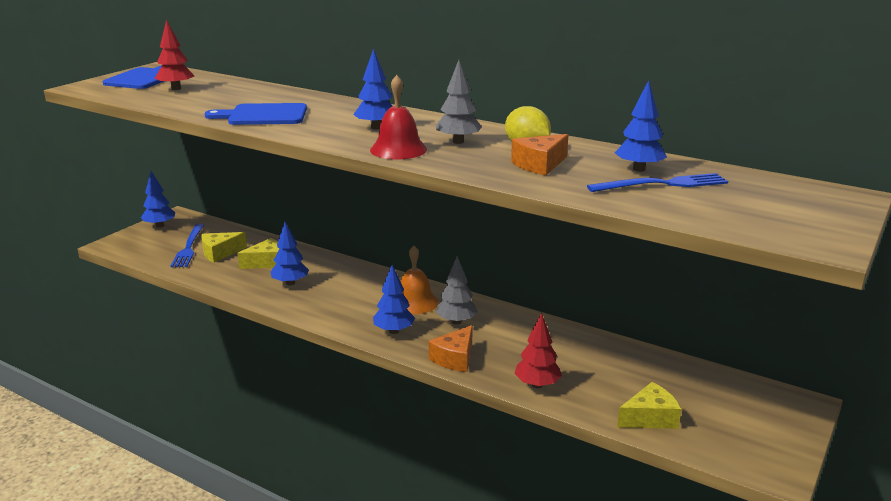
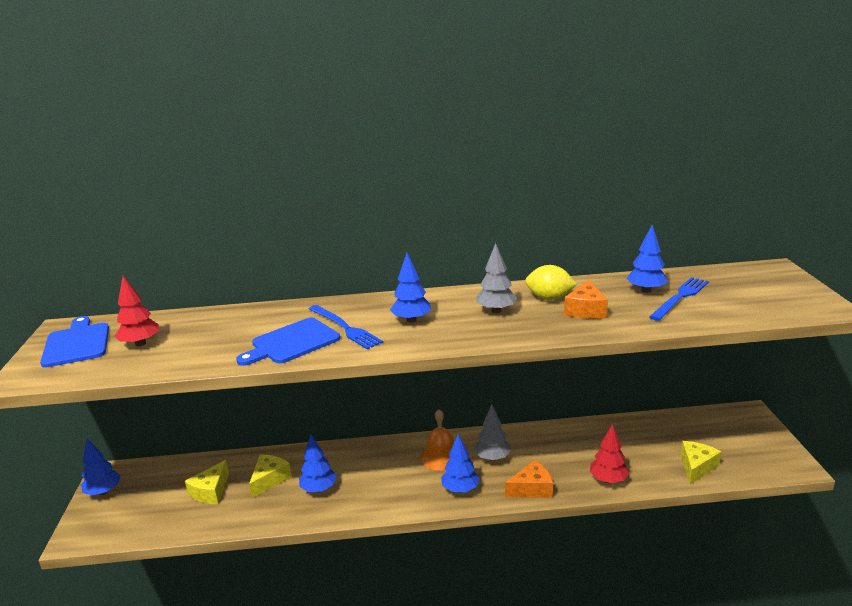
camera: 35 degrees left, 0 degrees up
(189, 247) = (170, 500): blue fork -> blue fork (345, 328)
(398, 149) = (470, 334): red bell -> none
(455, 358) = (532, 489): orange cheese -> orange cheese turned 105 degrees counterclockwise

